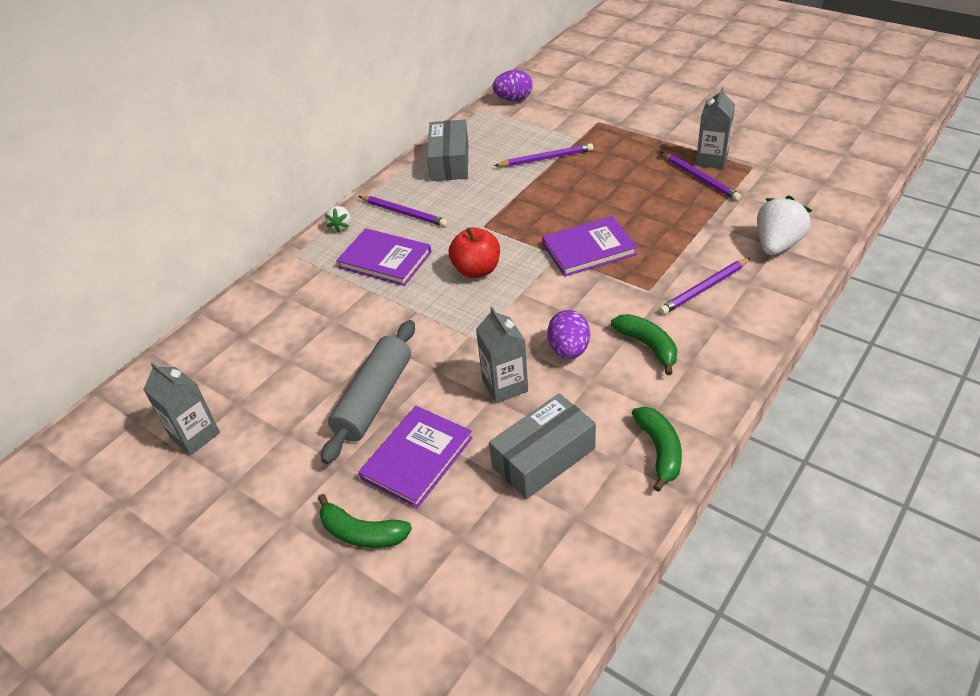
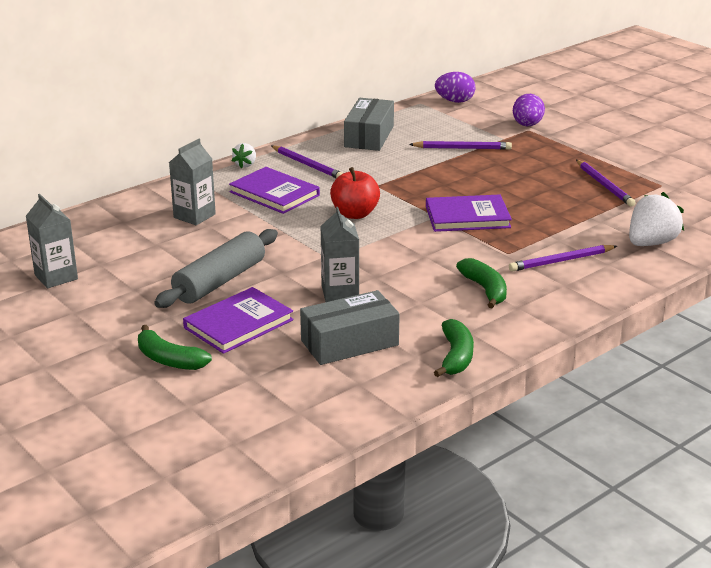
camera: 10 degrees right, 15 degrees down
(569, 350) = (410, 280): purple egg -> purple egg (527, 125)
(711, 160) = (624, 174): grey carton -> grey carton (194, 216)

